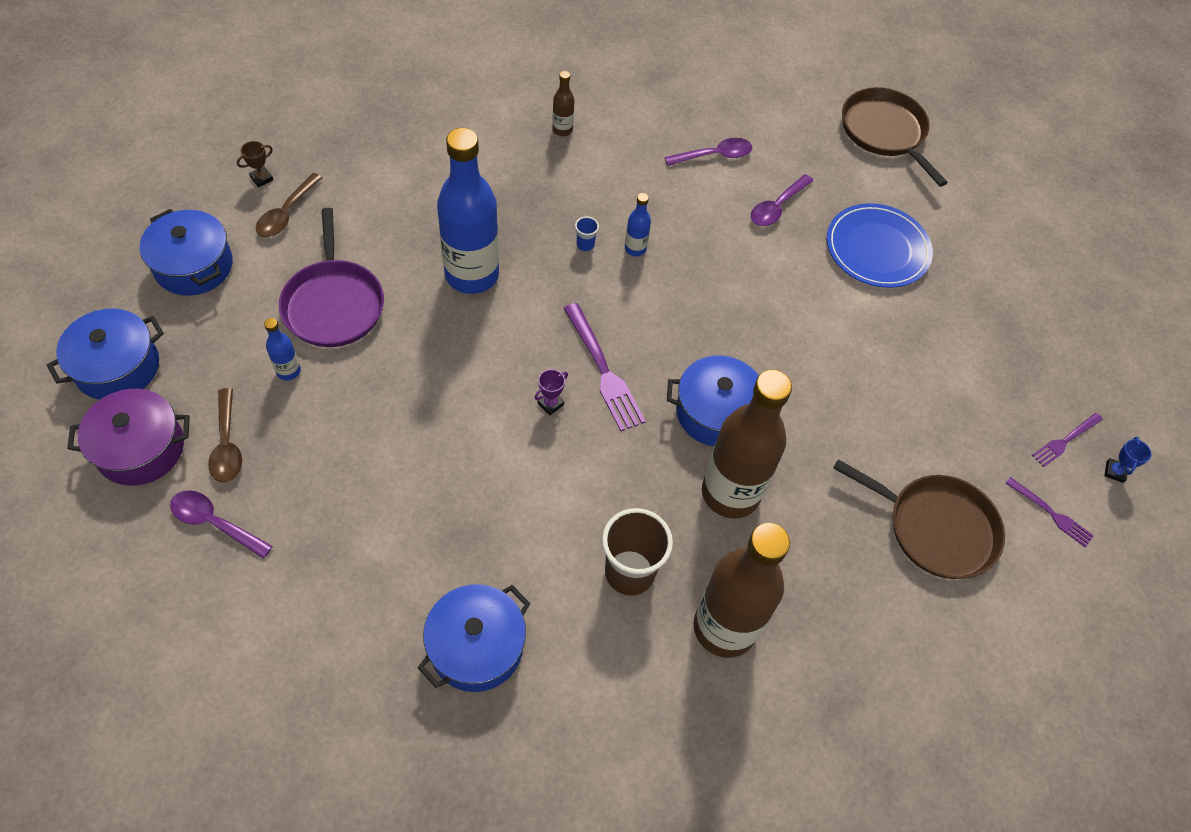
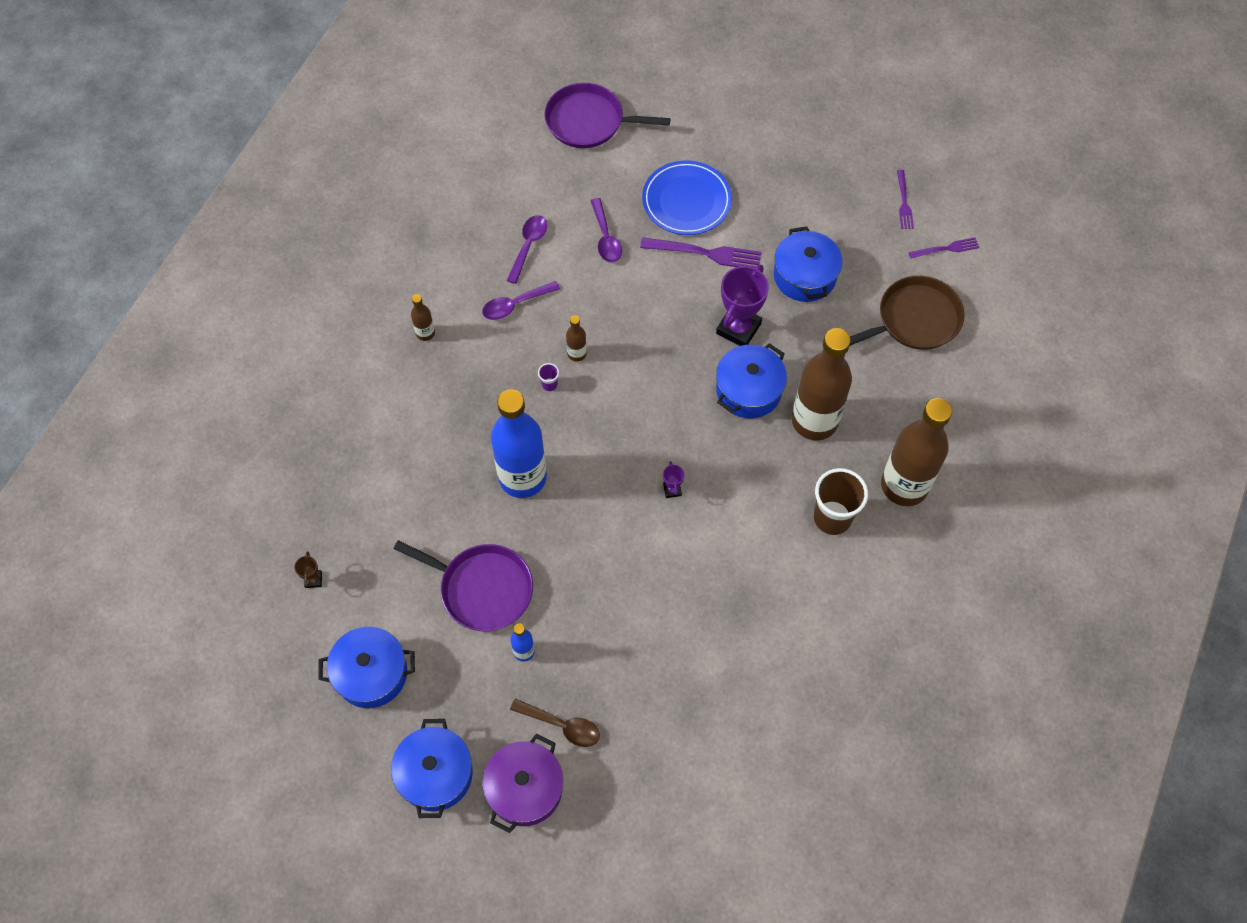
camera: 50 degrees left, 5 degrees up
(214, 523) = (624, 764): purple spoon -> purple spoon (515, 304)
(286, 213) = (365, 579): brown spoon -> none
(476, 646) = (826, 641): blue pot -> blue pot (804, 276)
(585, 245) = (549, 385): blue cup -> purple cup
(604, 371) = (668, 439): purple fork -> purple fork (706, 253)
(635, 249) = (577, 354): blue bottle -> brown bottle
(777, 366) = (738, 329): none -> purple trophy
(885, 132) = (589, 121): brown pan -> purple pan
(1114, 471) = (942, 192): blue trophy -> none

